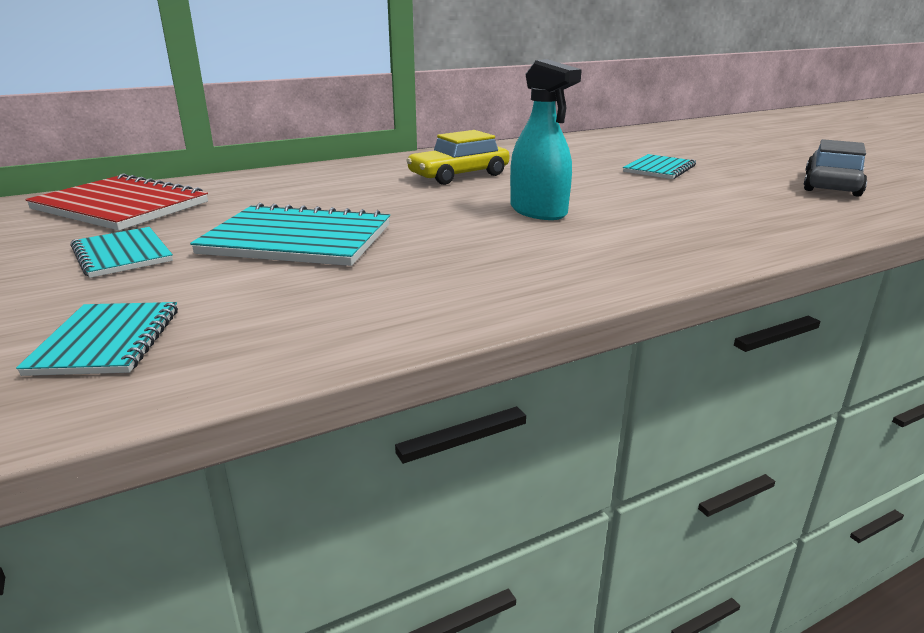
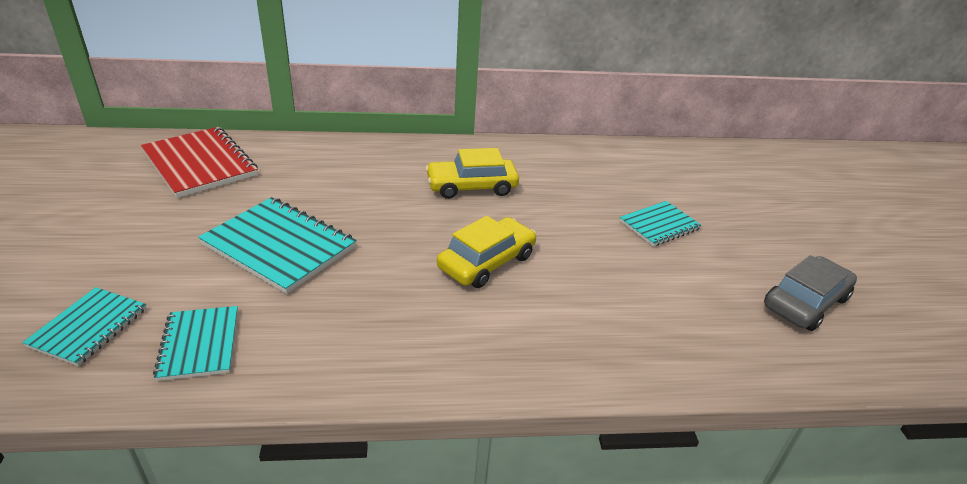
camera: 20 degrees right, 10 degrees up
(122, 254) = (160, 229): turquoise notebook -> turquoise notebook (199, 344)
(538, 211) = (487, 262): turquoise spray bottle -> yellow car

